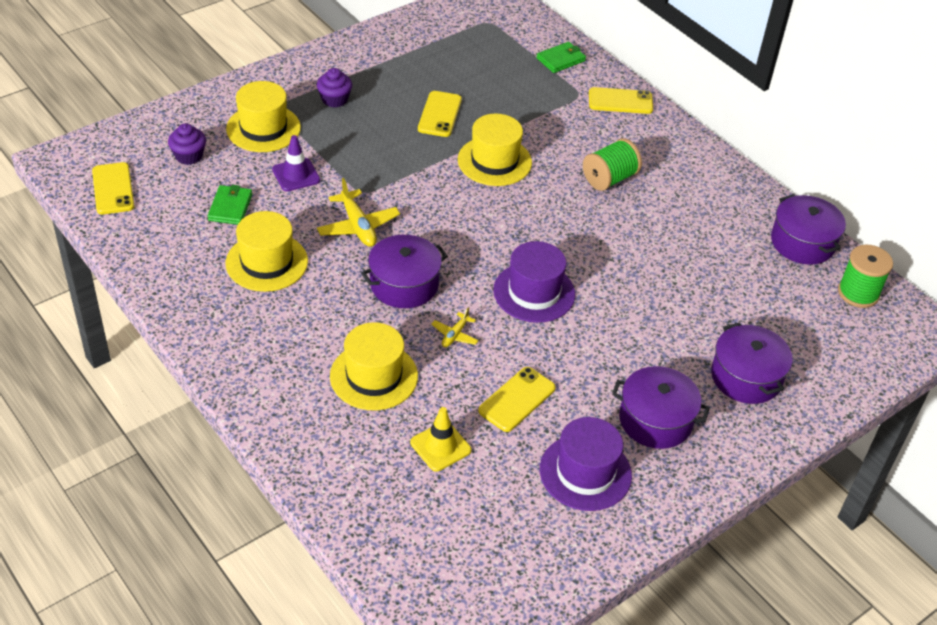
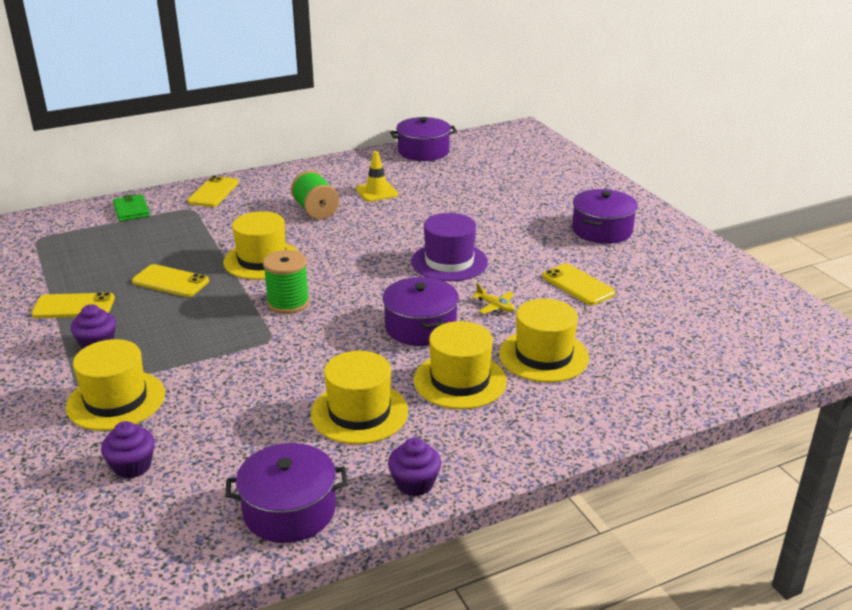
camera: 75 degrees left, 15 degrees down
(113, 189) = (162, 542): yellow phone -> yellow phone (74, 306)
(182, 306) = (414, 483): none -> purple cupcake
(230, 207) = (252, 435): green wallet -> none
(296, 175) = (218, 381): purple traffic cone -> none
(322, 320) = (460, 380): none -> yellow hat
(358, 226) = (324, 346): yellow plane -> none
(440, 446) = (632, 328): yellow traffic cone -> yellow traffic cone (377, 192)
(585, 472) = (657, 265): purple hat -> none
(746, 377) = (559, 191): purple pot -> purple pot (289, 510)
(858, 293) = (481, 143): green spool -> green spool (288, 303)

